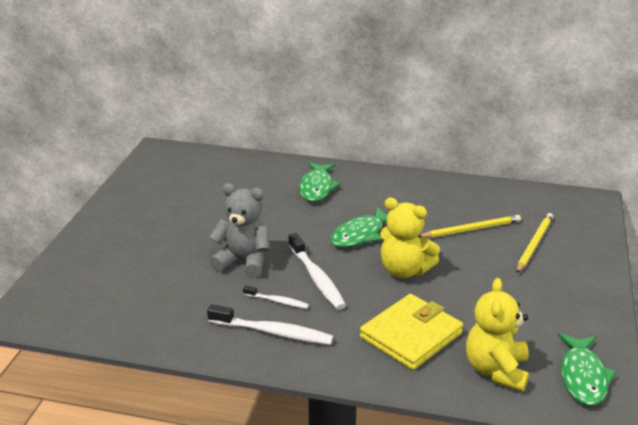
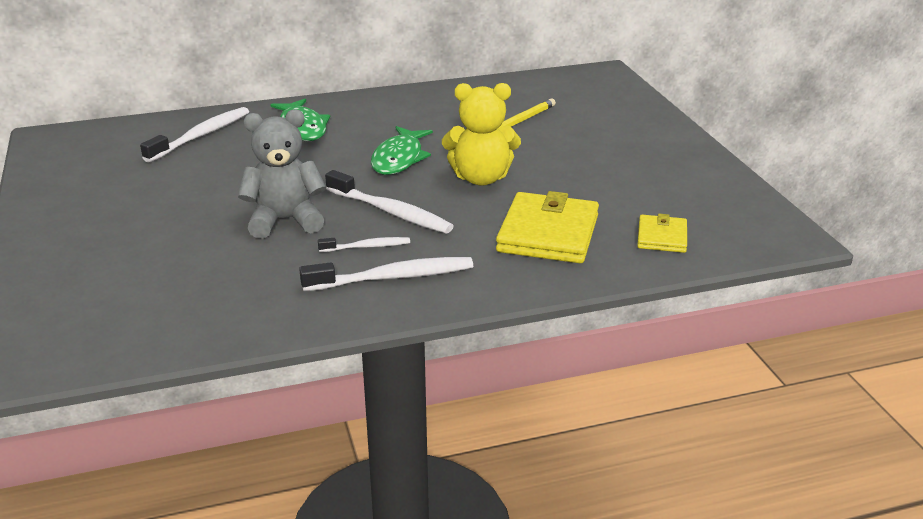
camera: 30 degrees left, 0 degrees up
(247, 175) = (201, 136): none -> white toothbrush
(496, 370) = (661, 237): yellow teddy bear -> yellow wallet
(534, 244) = (587, 121): yellow pencil -> none
(583, 377) = (743, 217): green fish -> none

